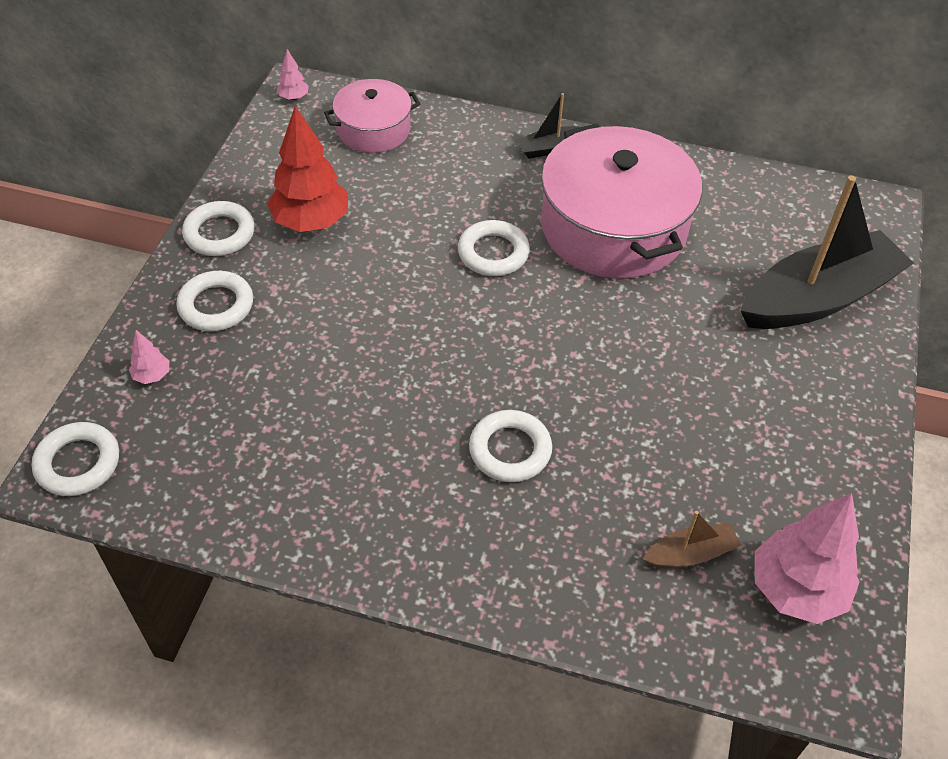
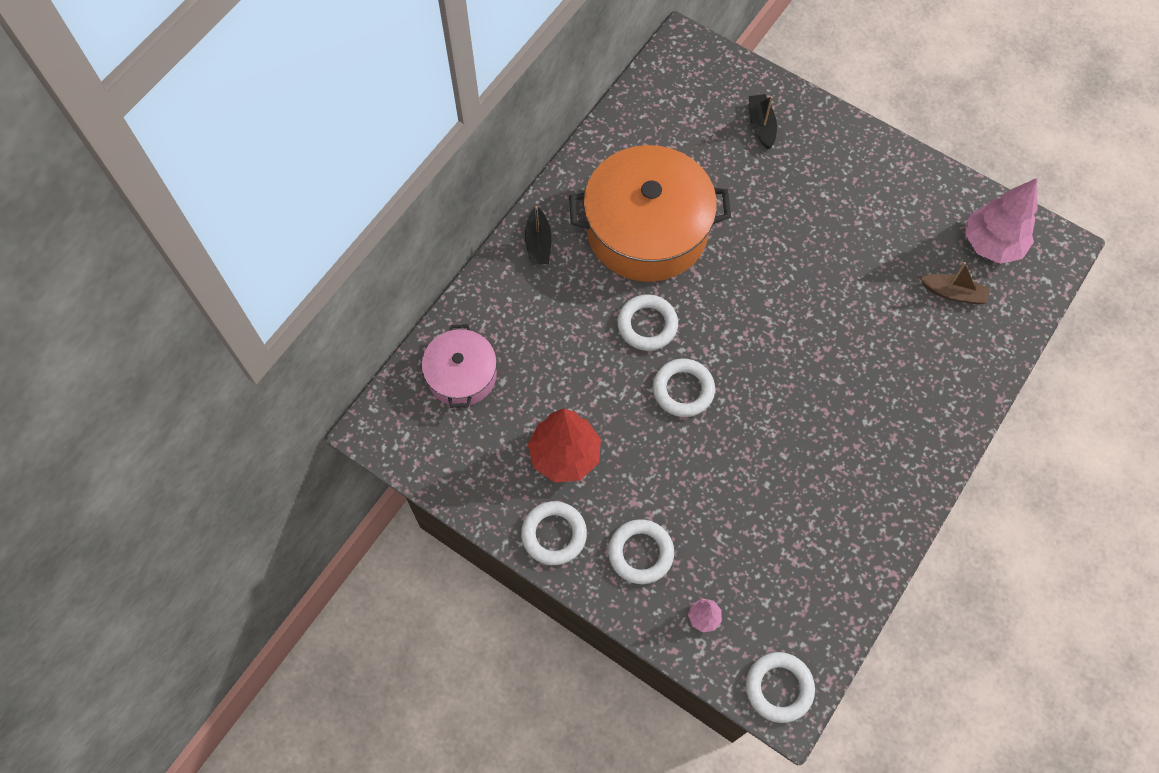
camera: 70 degrees left, 15 degrees up
(294, 97) = (389, 433): pink tree -> none
(510, 450) = (844, 374): white ring -> white ring (683, 390)
(613, 227) = (647, 229): pink pot -> orange pot
(690, 554) = (953, 293): brown boat -> brown boat turned 105 degrees clockwise
(818, 298) = (761, 125): black boat -> black boat, size x0.43

